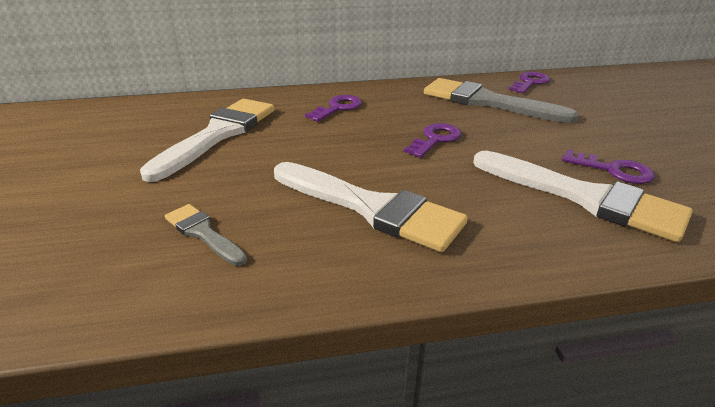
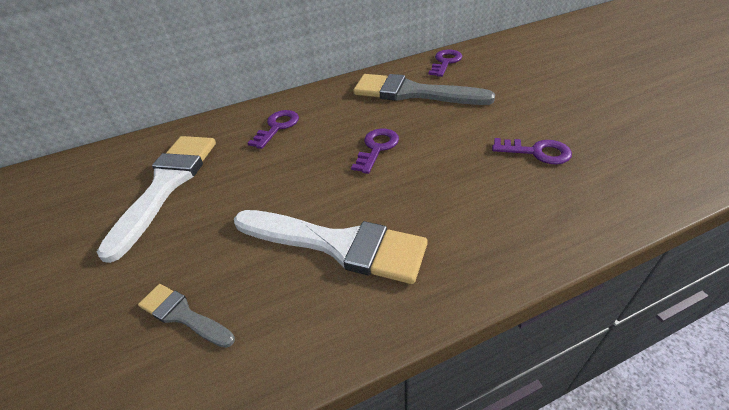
camera: 10 degrees left, 10 degrees up
(584, 197) = (519, 189): white brush -> none

